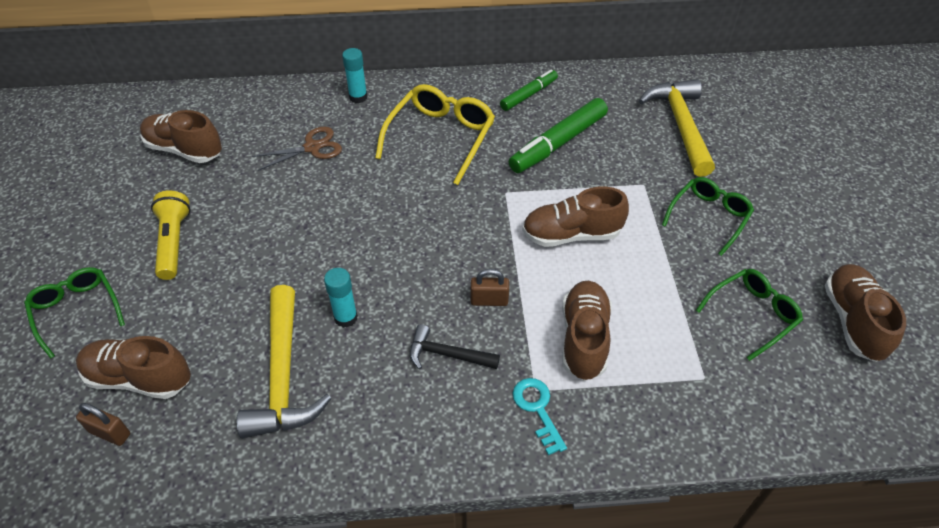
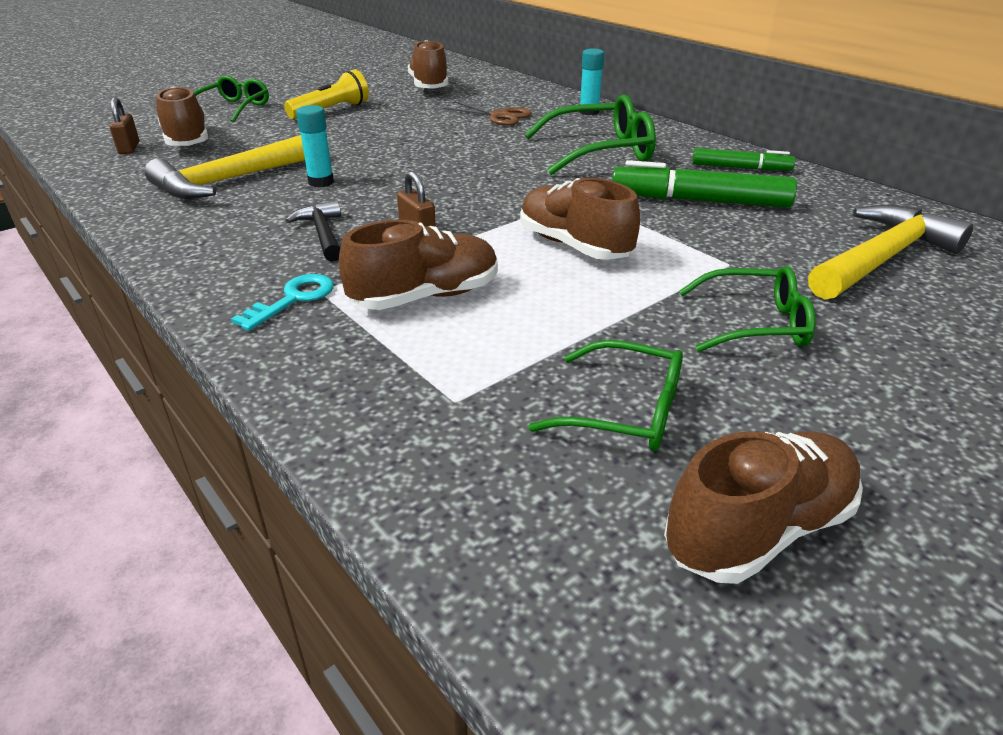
camera: 55 degrees right, 15 degrees down
(440, 138) = (600, 152): yellow glasses -> green glasses

